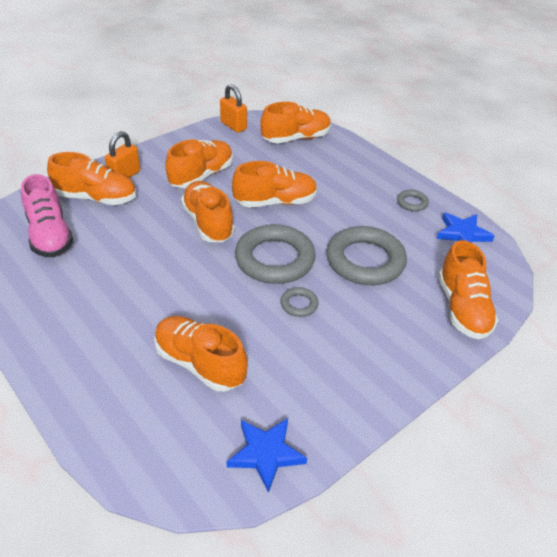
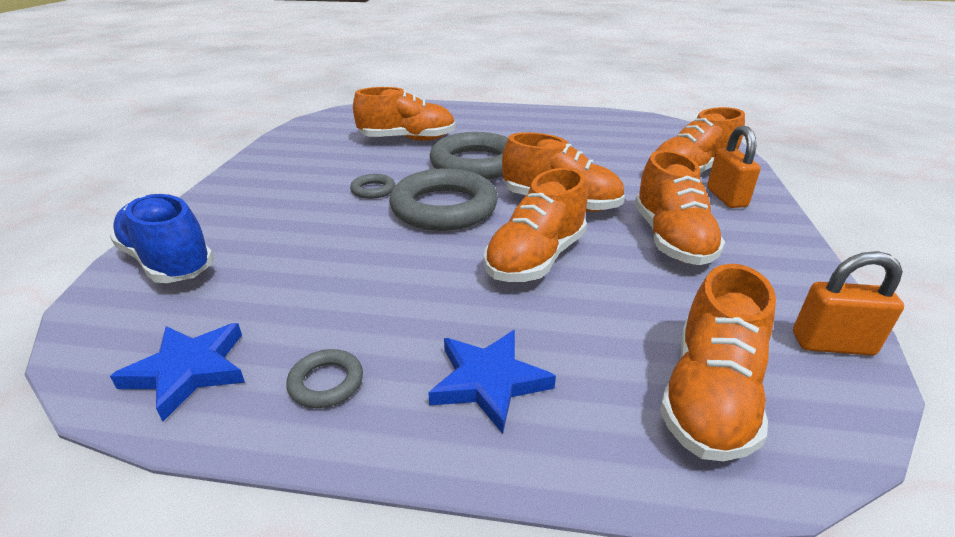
camera: 140 degrees right, 10 degrees down
(50, 235) = (647, 141): pink shoe -> none
(266, 453) = (312, 131): blue star -> blue star (489, 381)
(365, 261) = (337, 252): grey ring -> grey ring (475, 164)
(462, 308) = (168, 262): orange shoe -> blue shoe

